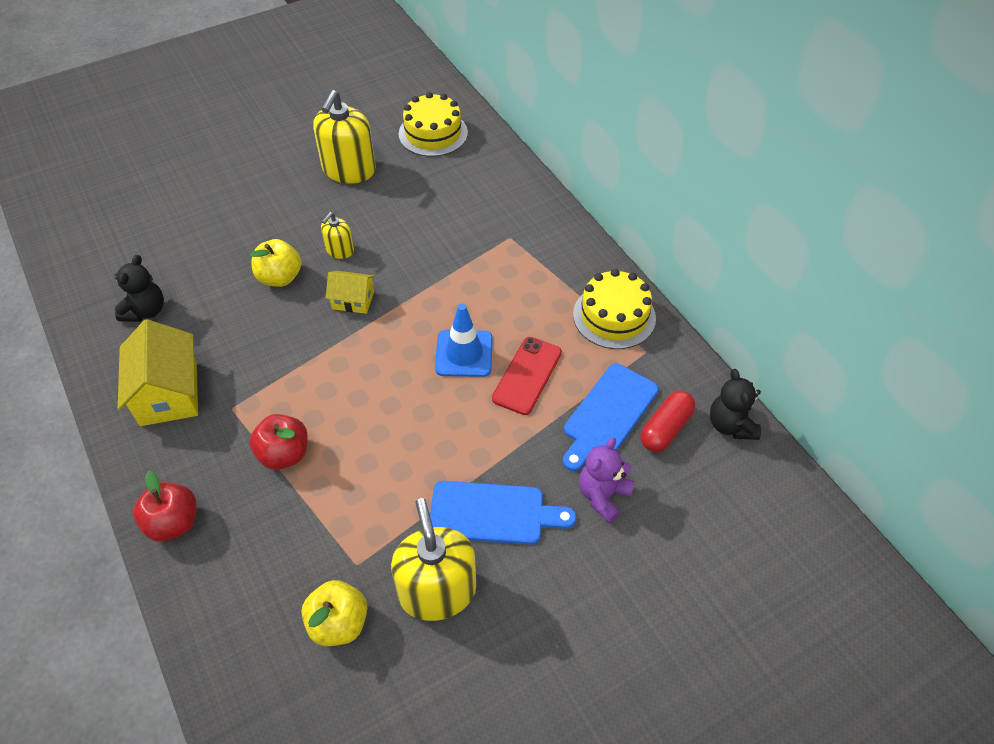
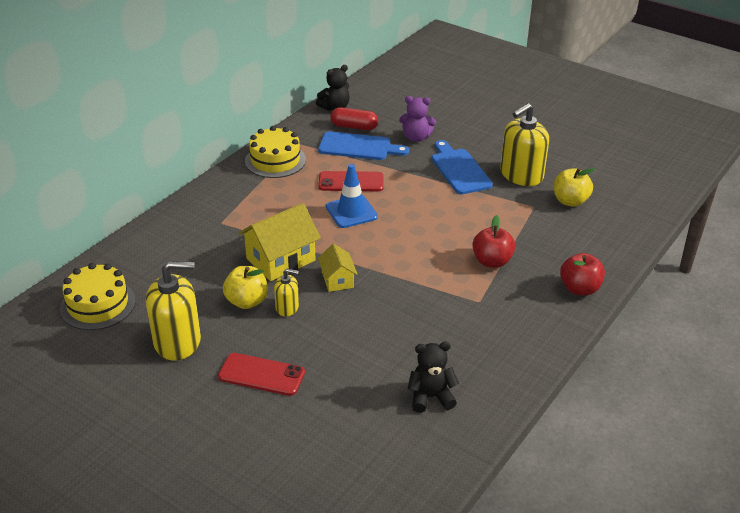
camera: 115 degrees left, 15 degrees down
(168, 393) = (494, 340): yellow house -> yellow house (281, 259)
(267, 210) = (261, 374): none -> red phone
(280, 277) = (339, 330): yellow apple -> yellow apple (247, 301)

